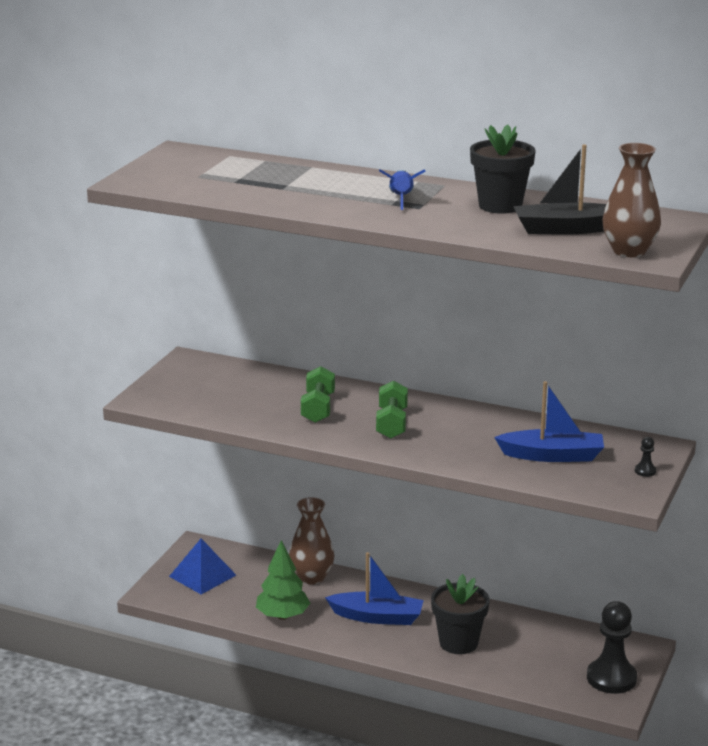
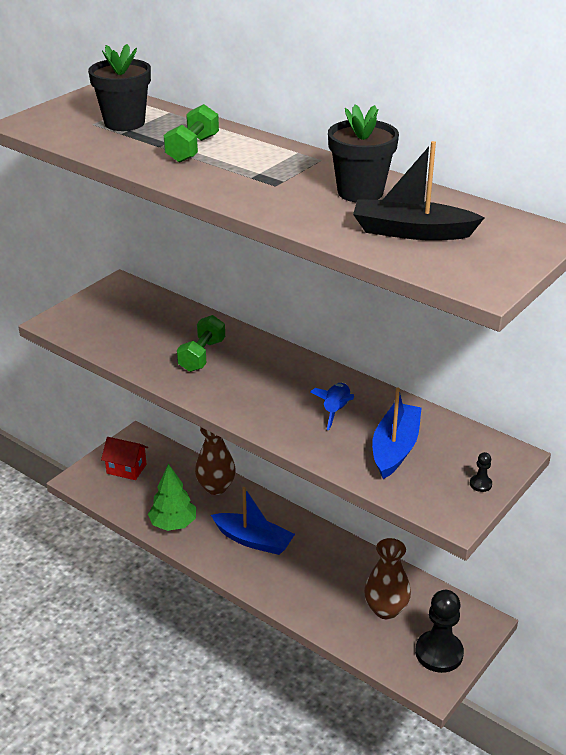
camera: 15 degrees right, 10 degrees up
(202, 575) = (126, 469): blue pyramid -> red house
(392, 423) = (260, 384): green dumbbell -> green dumbbell (192, 149)
(401, 199) = (264, 172): blue rocket -> blue rocket (335, 411)
(458, 643) = (313, 583): black flower pot -> black flower pot (124, 123)
(552, 456) = (395, 448): blue boat -> blue boat turned 90 degrees counterclockwise
(629, 251) = (462, 271): brown vase -> brown vase (385, 609)

